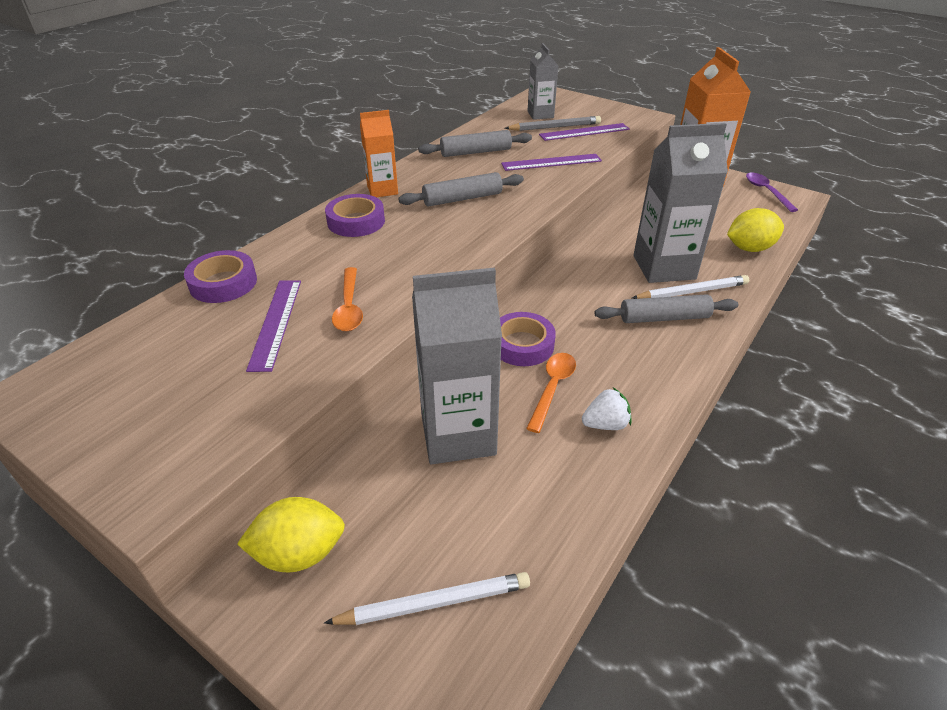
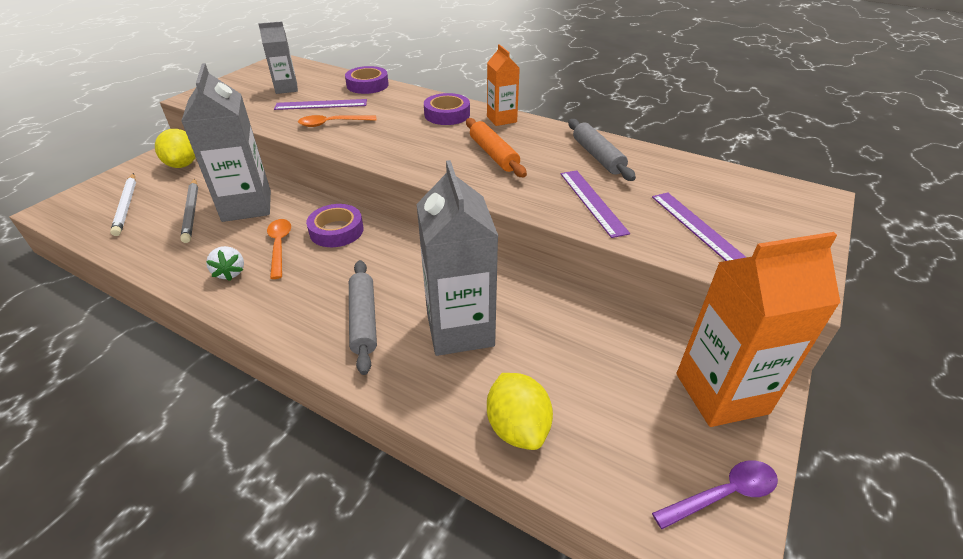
camera: 85 degrees right, 0 degrees up
(462, 199) = (493, 154): grey rolling pin -> orange rolling pin
(540, 114) = (732, 194): grey carton -> grey carton (286, 88)
(552, 388) = (279, 246): orange spoon -> orange spoon turned 120 degrees counterclockwise
(555, 127) = (698, 204): grey pencil -> grey pencil (192, 212)
(692, 291) = (410, 349): white pencil -> none

